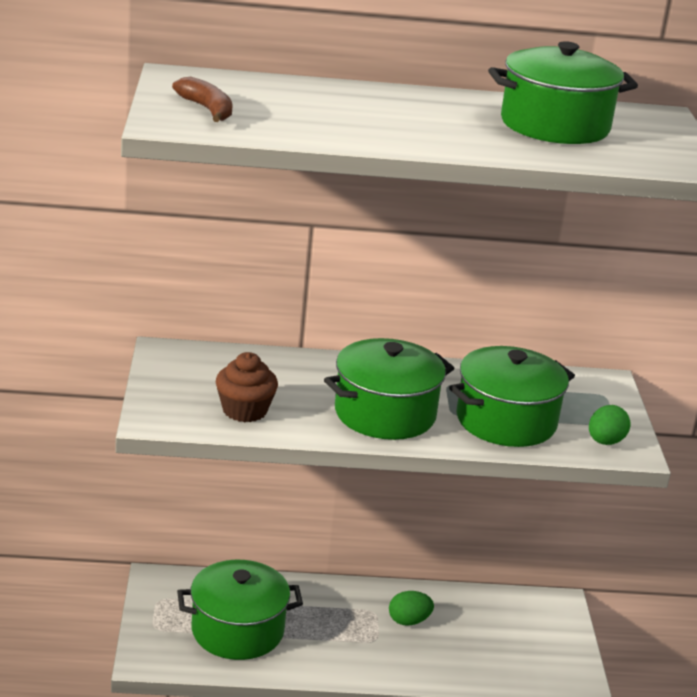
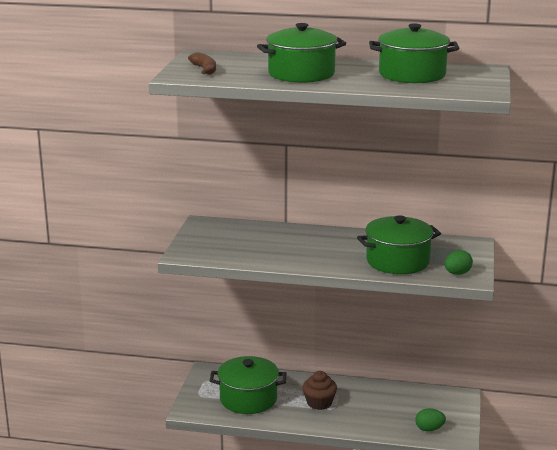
camera: 15 degrees right, 5 degrees down
(244, 410) = (237, 252): brown cupcake -> brown cupcake (319, 403)
(385, 414) = (322, 256): green pot -> green pot (301, 74)
(408, 621) = (358, 400): green egg -> green egg (429, 429)

